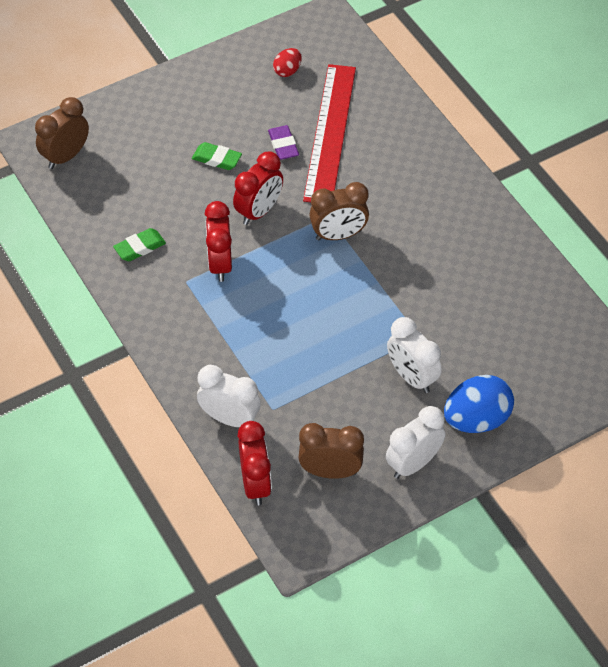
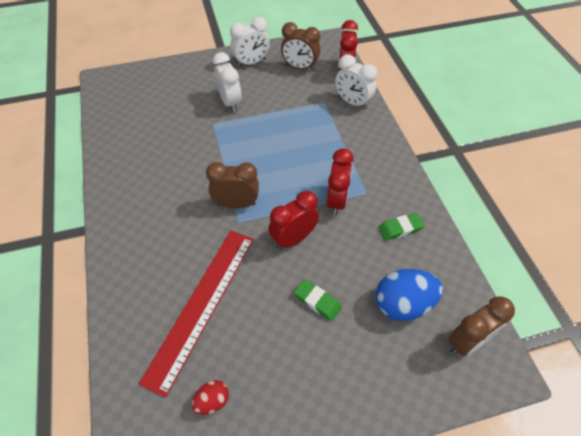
camera: 165 degrees left, 0 degrees up
(283, 145) = (250, 302): purple eraser -> none
(476, 419) = (204, 75): blue egg -> blue egg (403, 304)

